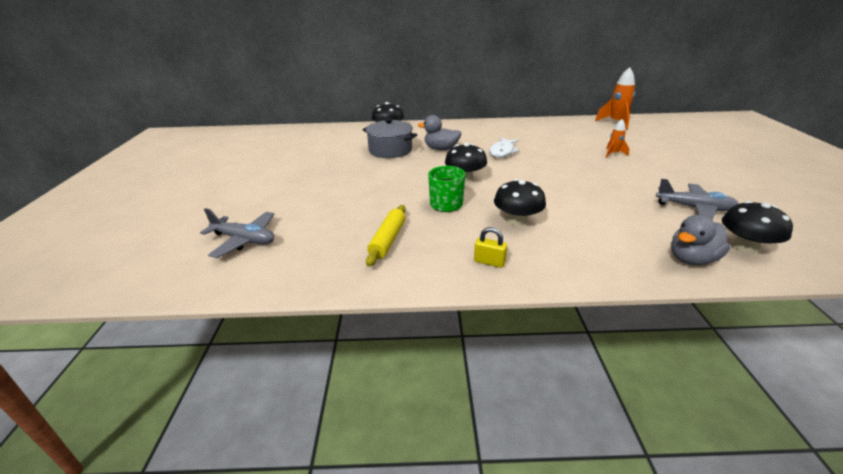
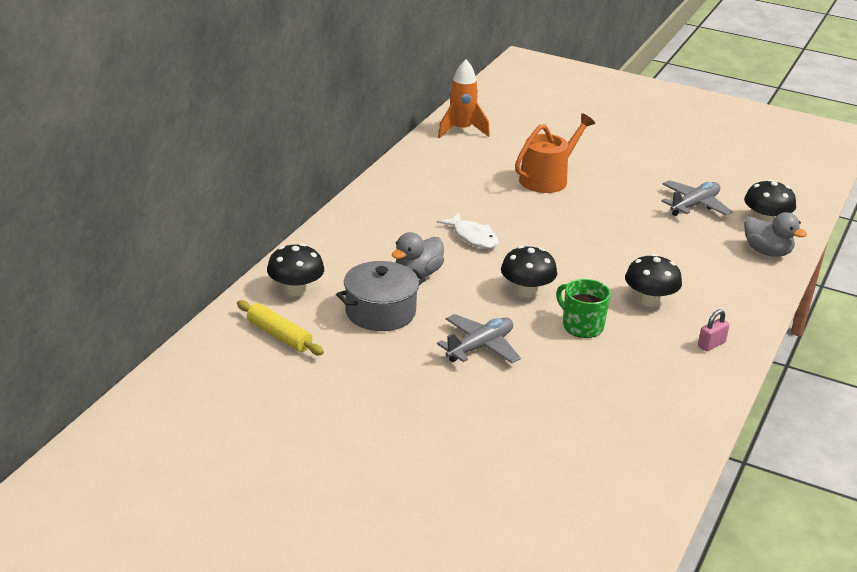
camera: 65 degrees left, 0 degrees up
(244, 240) = (562, 487): grey plane -> grey plane (480, 347)
(388, 240) = (633, 387): yellow rolling pin -> yellow rolling pin (279, 335)
(489, 262) = (711, 344): yellow padlock -> pink padlock
(613, 154) = (547, 179): orange rocket -> orange watering can
(692, 259) = (767, 252): grey duck -> grey duck turned 45 degrees counterclockwise

